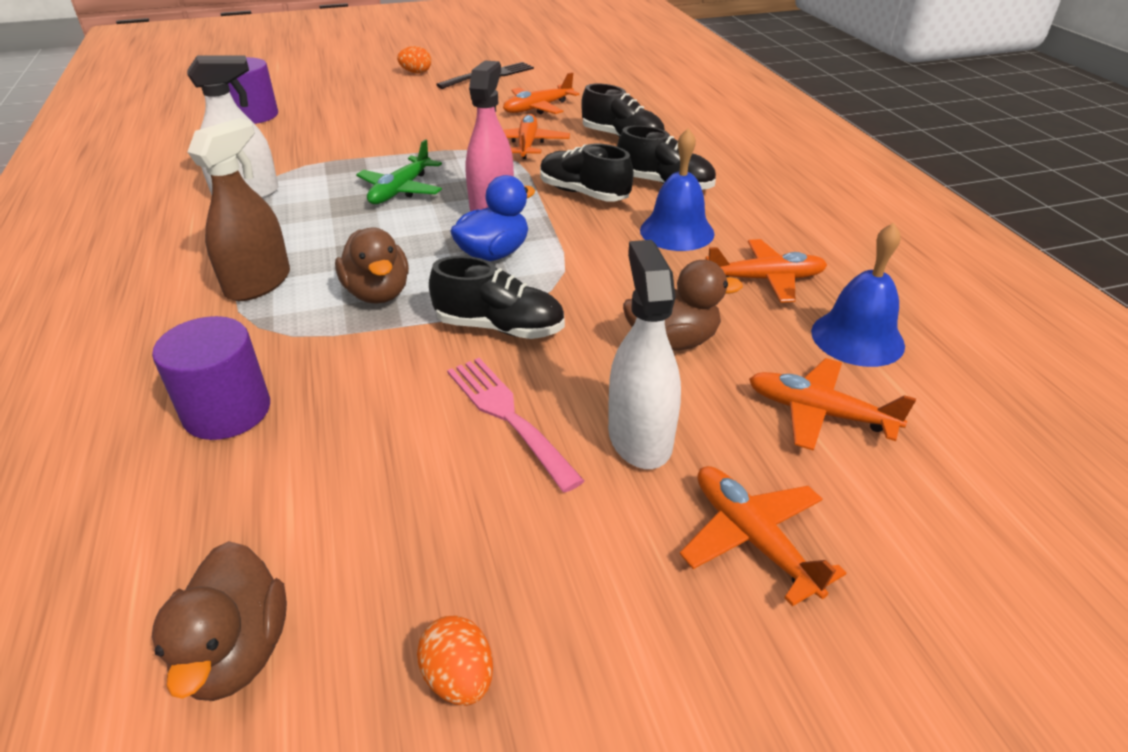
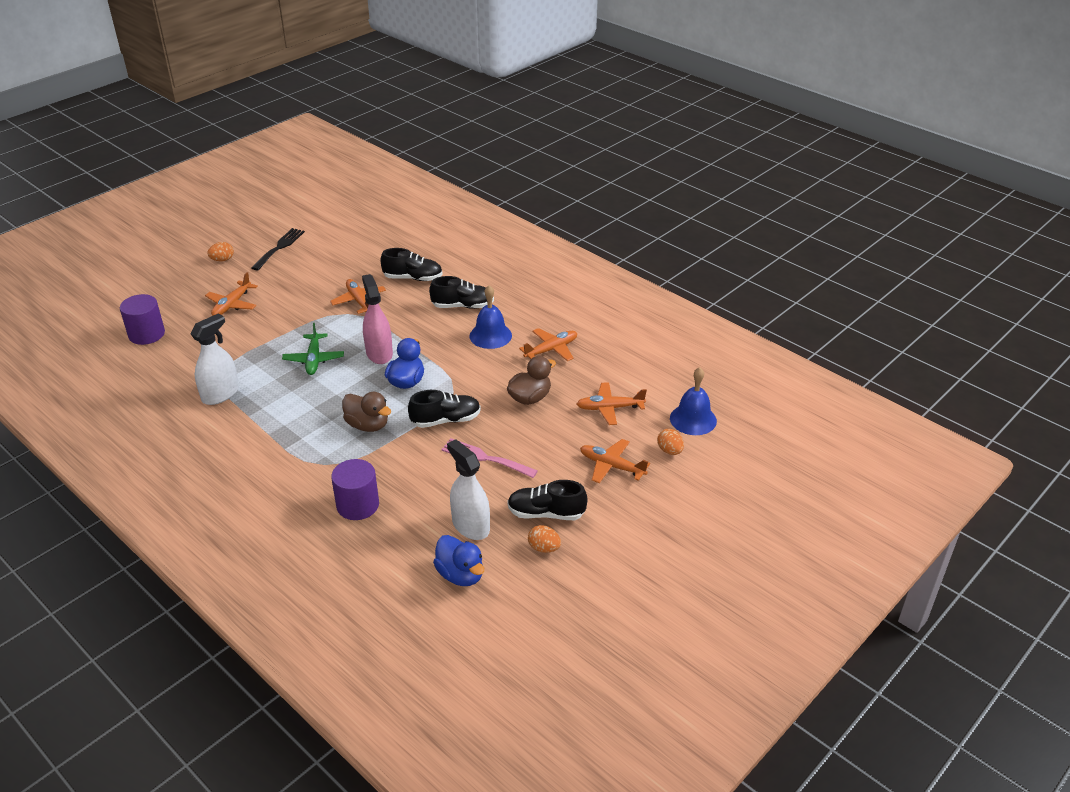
camera: 30 degrees left, 0 degrees up
(236, 652) = (460, 575): brown duck -> blue duck
(258, 283) = (297, 443): brown spray bottle -> none
(538, 108) = (339, 268): orange plane -> orange plane (232, 304)
(583, 193) = (422, 327): black shoe -> black shoe (546, 513)
(640, 437) = (546, 446): white spray bottle -> white spray bottle (470, 526)
(857, 338) = (607, 367): blue bell -> blue bell (693, 419)
(916, 560) = (669, 451): none -> orange egg

